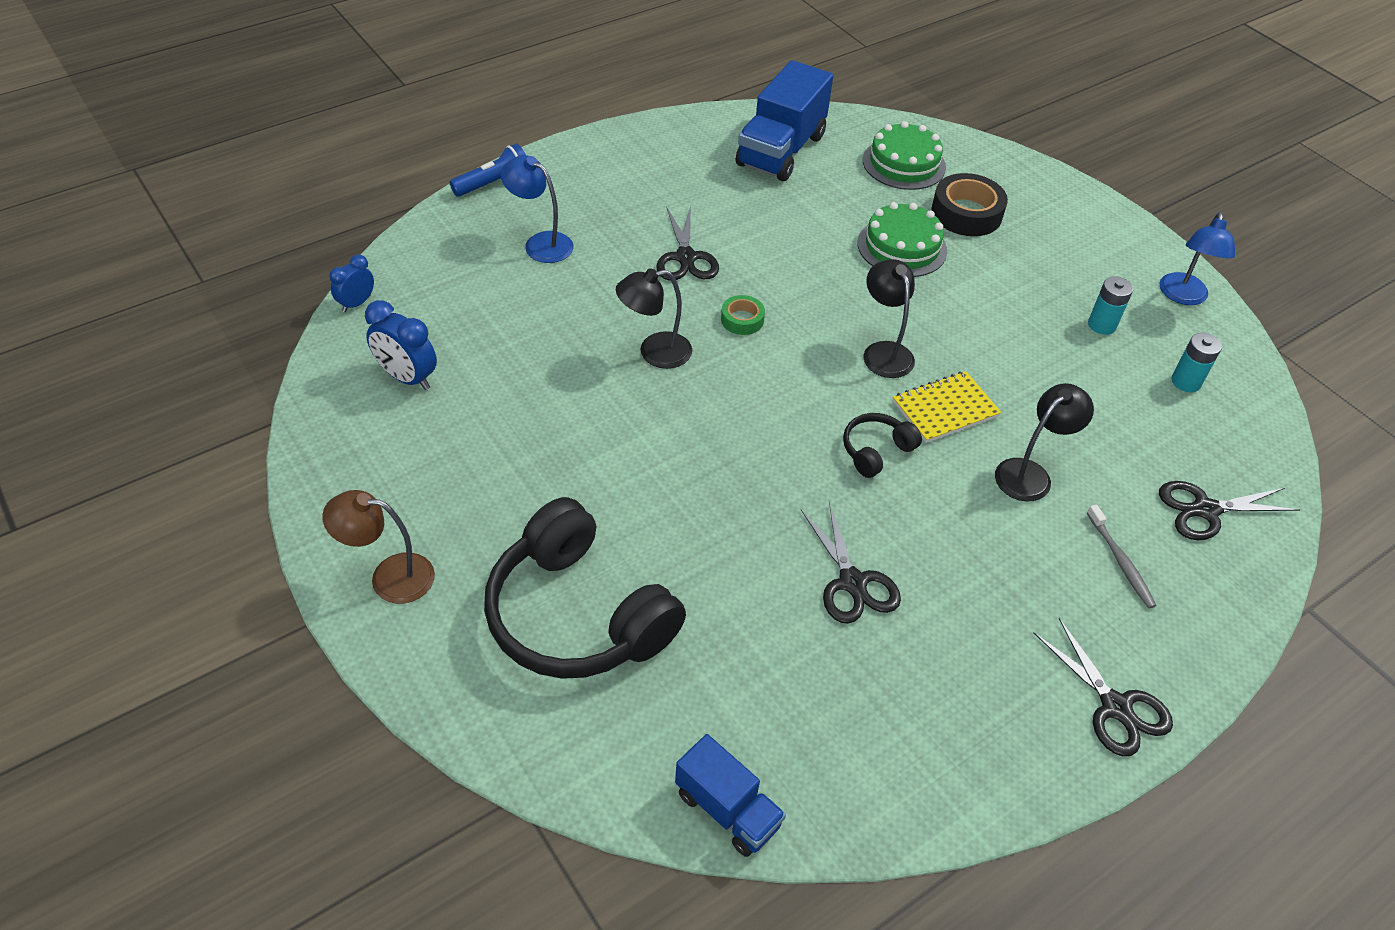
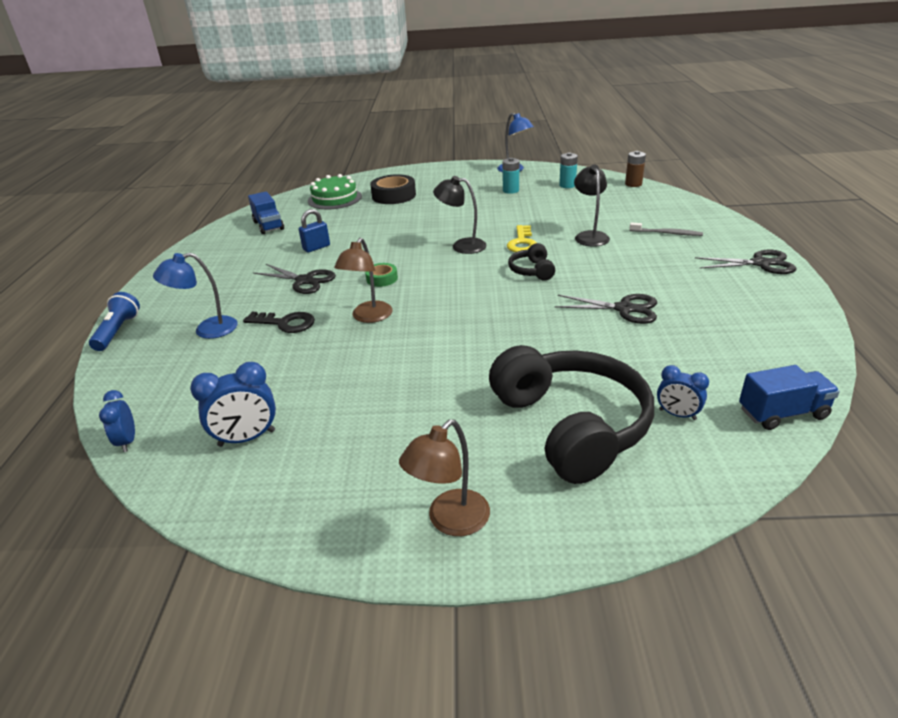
camera: 50 degrees left, 15 degrees down
(578, 615) = (571, 426): black headphones -> black headphones turned 105 degrees counterclockwise
(594, 293) = (285, 323): none -> black key
(654, 352) = (368, 317): black lamp -> brown lamp
(658, 705) = (677, 414): none -> blue clock
(765, 223) = (316, 247): none -> blue padlock
(781, 150) = (268, 226): blue truck -> blue truck, size x0.59
(902, 247) = (393, 217): green cake -> none
(945, 409) = (522, 243): yellow notebook -> yellow key
(1205, 510) = (650, 206): black scissors -> none
(1273, 461) = (633, 184): none -> brown battery

